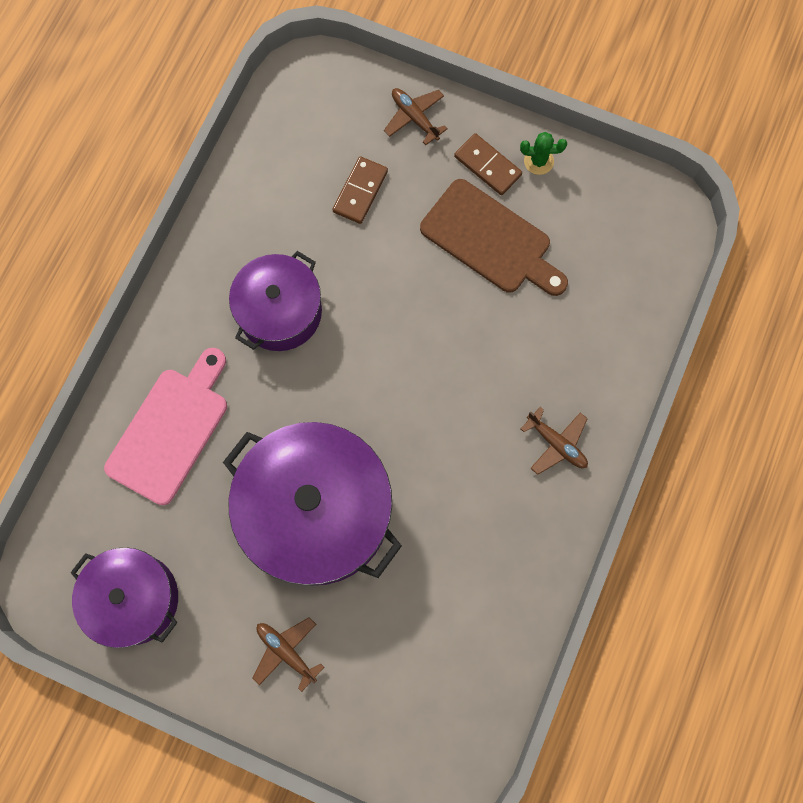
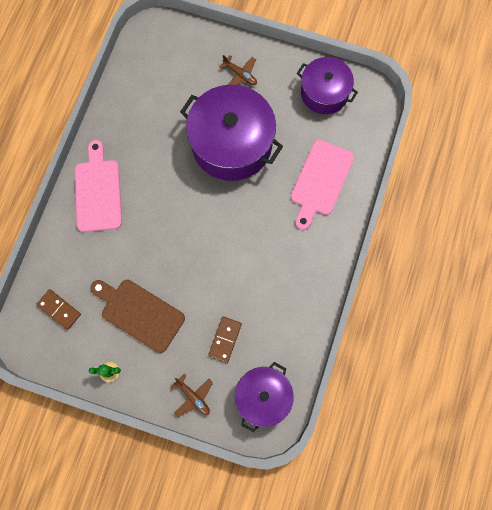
camera: 175 degrees right, 0 degrees up
(280, 312) = (266, 255): purple pot -> purple pot (263, 397)
(487, 166) = (143, 365): brown domino -> brown domino (59, 309)
(556, 443) = (98, 192): brown plane -> pink cutting board

